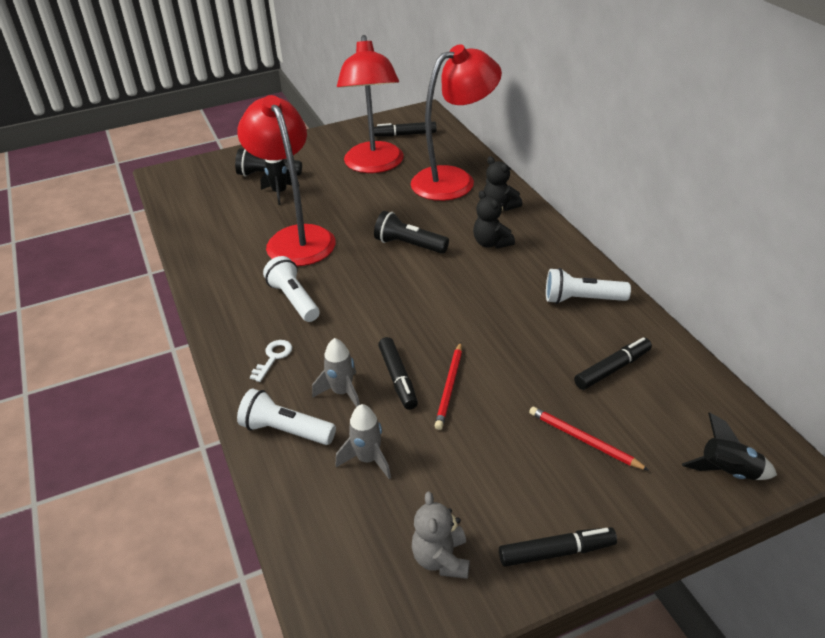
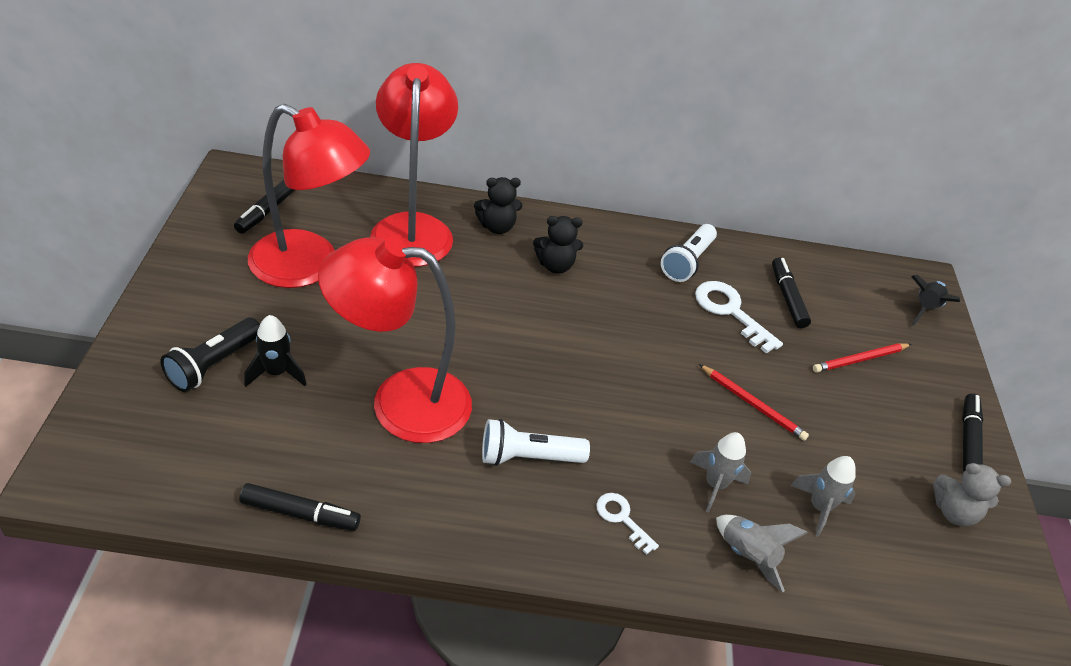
camera: 70 degrees left, 5 degrees up
(286, 431) = (747, 556): white flashlight -> grey rocket
(398, 378) = (718, 433): black marker -> black marker (300, 513)
(409, 245) = (505, 320): black flashlight -> none
(549, 342) = (730, 312): none -> white key

